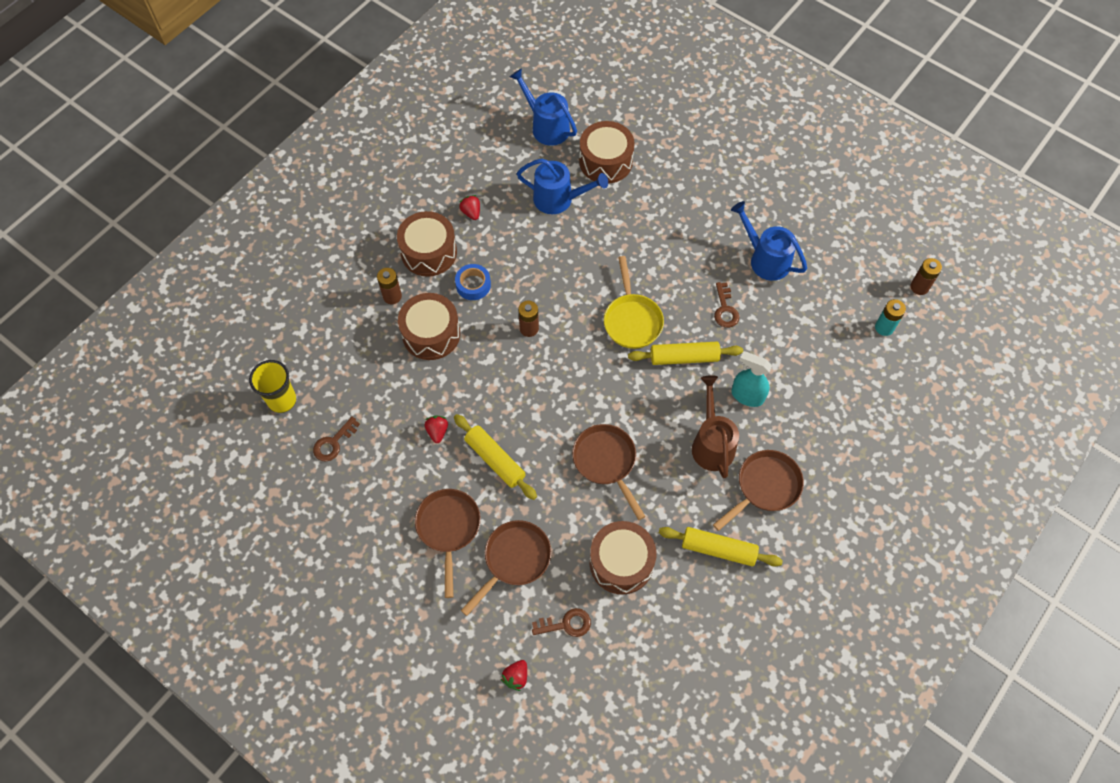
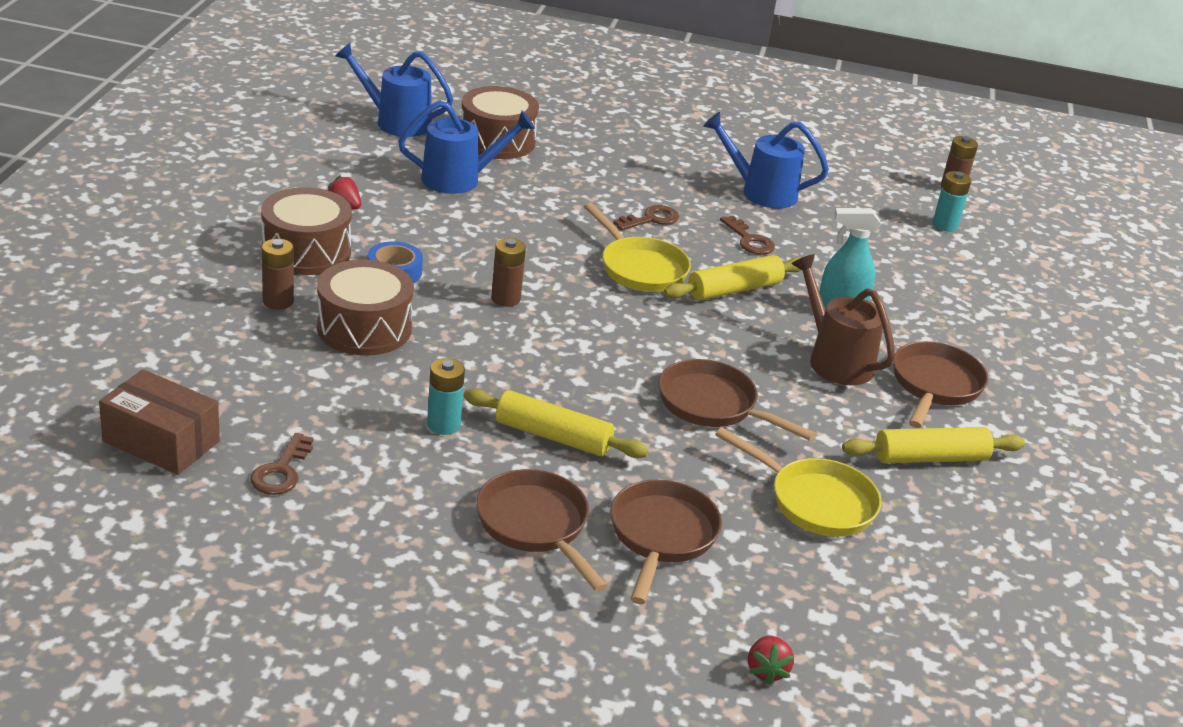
camera: 30 degrees left, 30 degrees down
(282, 400) = (161, 441): yellow cup -> brown box
(437, 431) = (443, 425): red strawberry -> turquoise battery
(566, 624) = (792, 588): brown key -> brown key (651, 219)
(621, 562) = (815, 502): brown drum -> yellow pan

